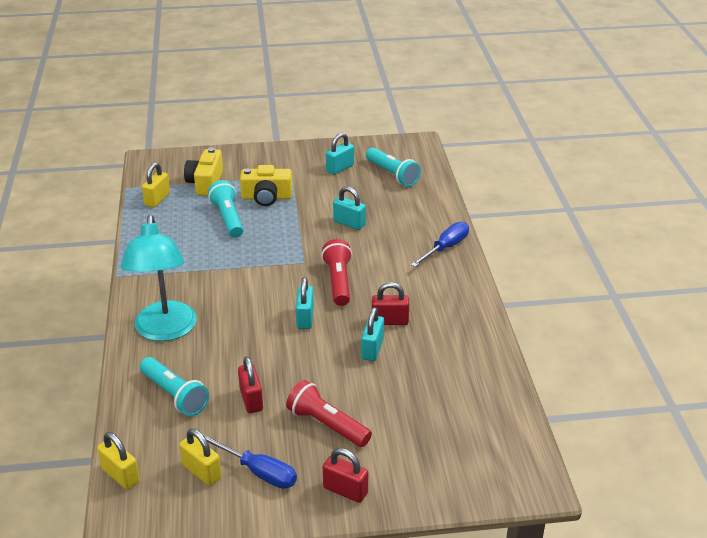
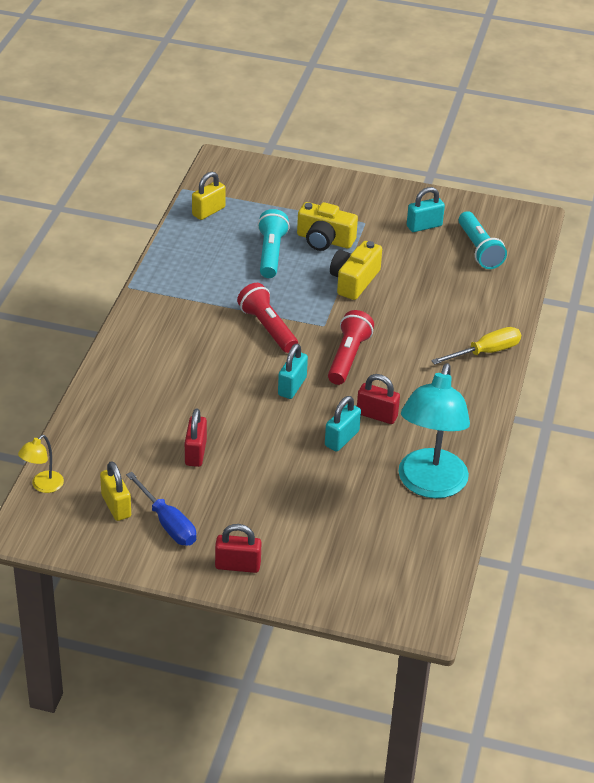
camera: 20 degrees right, 5 degrees up
(120, 475) = (43, 486): yellow padlock -> yellow lamp
(165, 331) = (148, 359): turquoise lamp -> turquoise lamp (429, 485)
(174, 395) = (126, 426): turquoise flashlight -> none
(205, 183) = (268, 205): yellow camera -> yellow camera (354, 281)
(327, 425) = (255, 500): red flashlight -> red flashlight (268, 328)
(345, 490) = (237, 565): red padlock -> red padlock turned 45 degrees counterclockwise
(349, 223) = (397, 295): turquoise padlock -> none
(445, 248) = (485, 352): blue screwdriver -> yellow screwdriver

